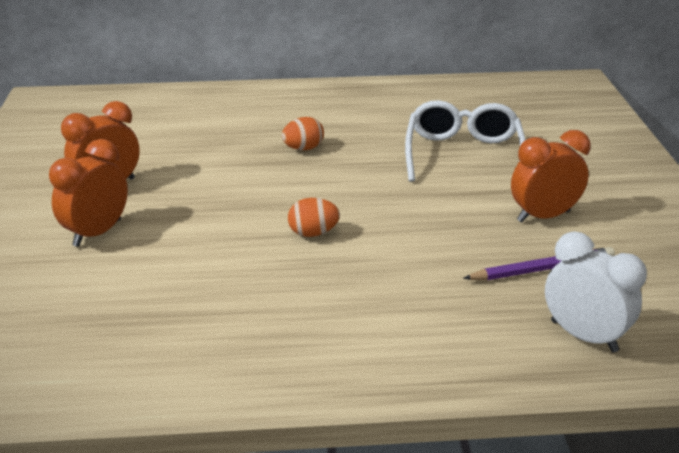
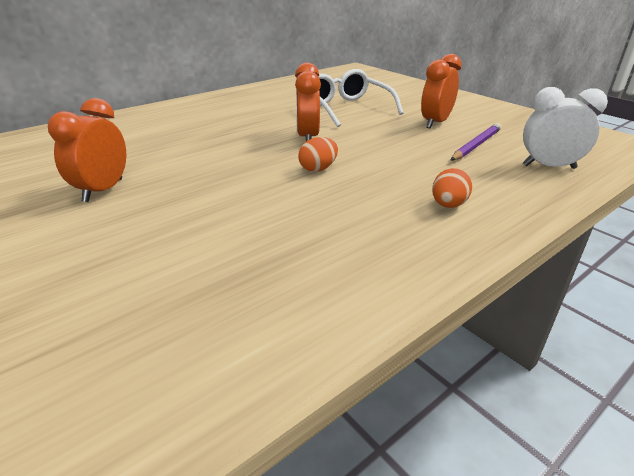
camera: 35 degrees left, 0 degrees up
(97, 233) = (136, 223): orange clock -> orange clock (308, 137)
(303, 148) = (239, 129): orange egg -> orange egg (448, 205)

